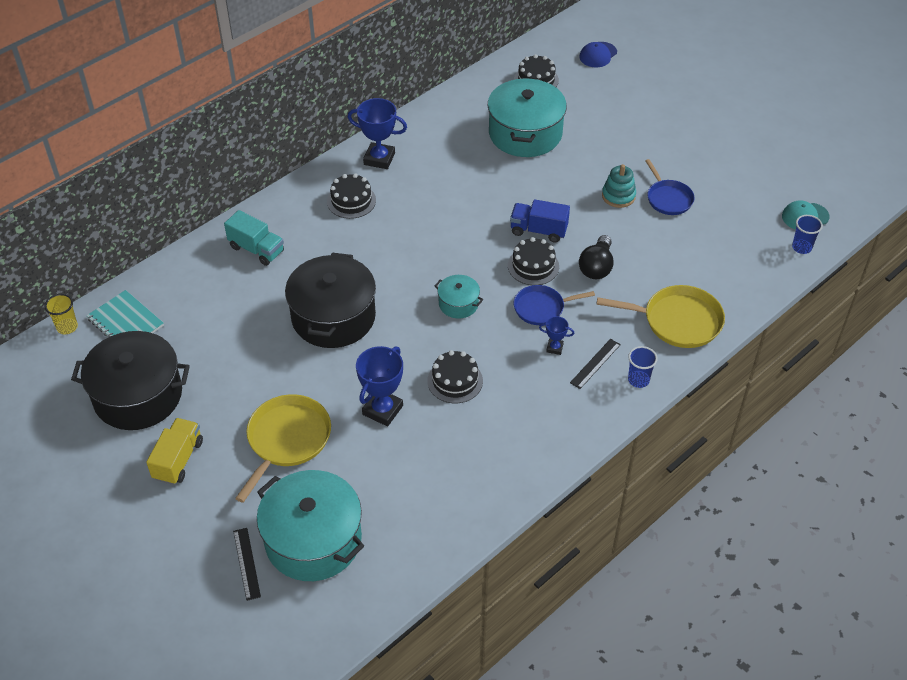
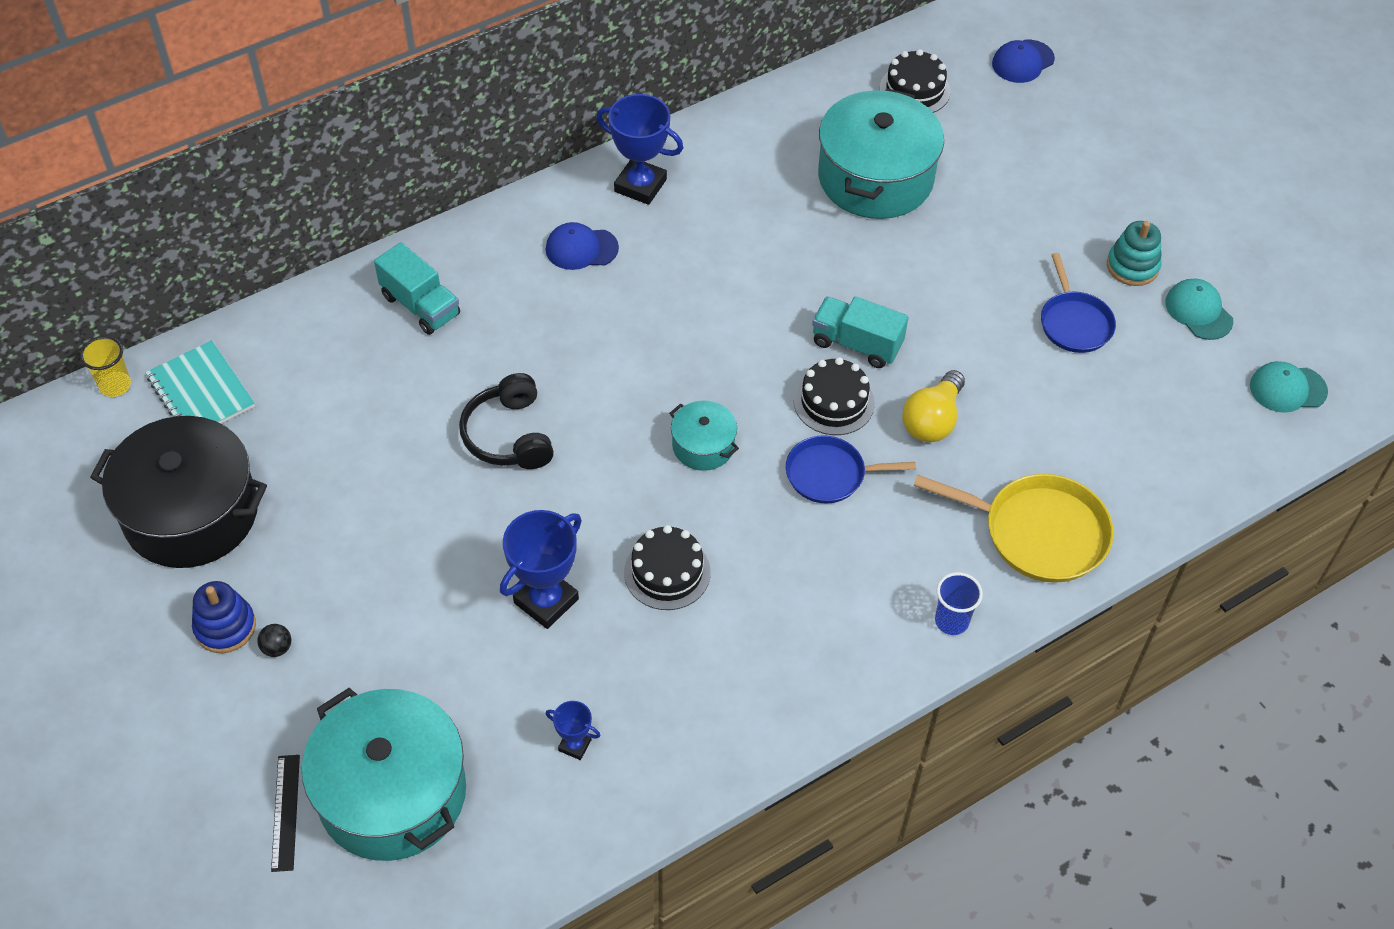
camera: 10 degrees right, 5 degrees up
(178, 460) = (225, 627): yellow truck -> blue stacking toy
(215, 467) = (277, 648): none -> black ball
(287, 440) = (392, 623): yellow pan -> none
(333, 317) = (509, 435): black pot -> black headphones
(351, 201) = (581, 248): black cake -> blue cap
(538, 230) = (856, 344): blue truck -> turquoise truck
(554, 348) = (834, 544): blue trophy -> blue trophy (574, 745)
(595, 363) = (891, 581): black ruler -> none
(596, 267) = (932, 420): black light bulb -> yellow light bulb
(618, 196) = (996, 306): turquoise stacking toy -> turquoise stacking toy (1132, 266)
(741, 181) = (1198, 311): none -> turquoise cap
(801, 247) = (1269, 441): blue cup -> none

